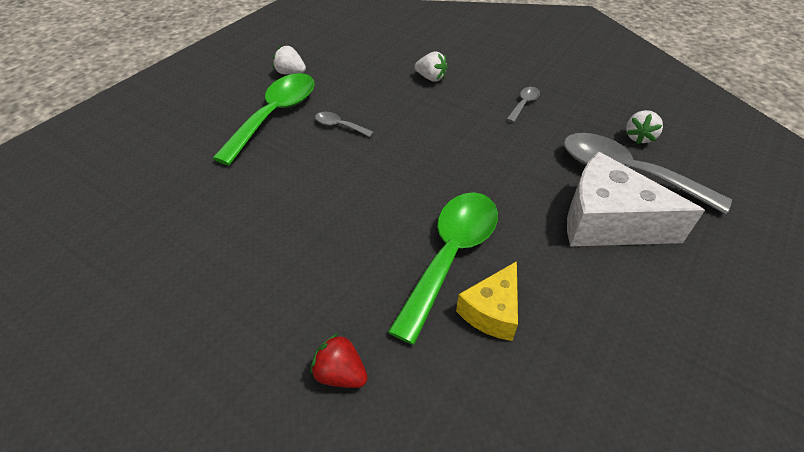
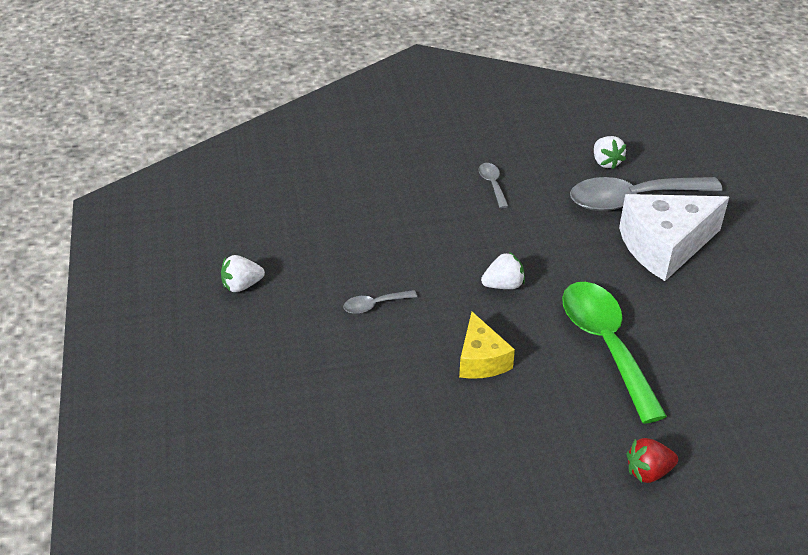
camera: 45 degrees left, 5 degrees down
(275, 115) = (299, 336): green spoon -> none
(431, 78) = (383, 206): white strawberry -> white strawberry (503, 285)
(492, 311) = (677, 360): yellow cheese -> yellow cheese (481, 360)

